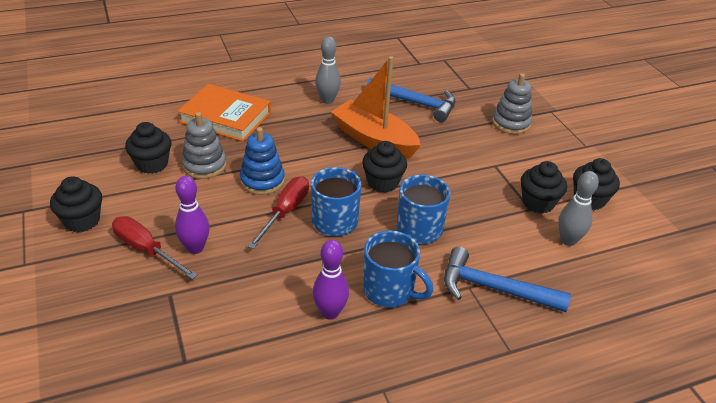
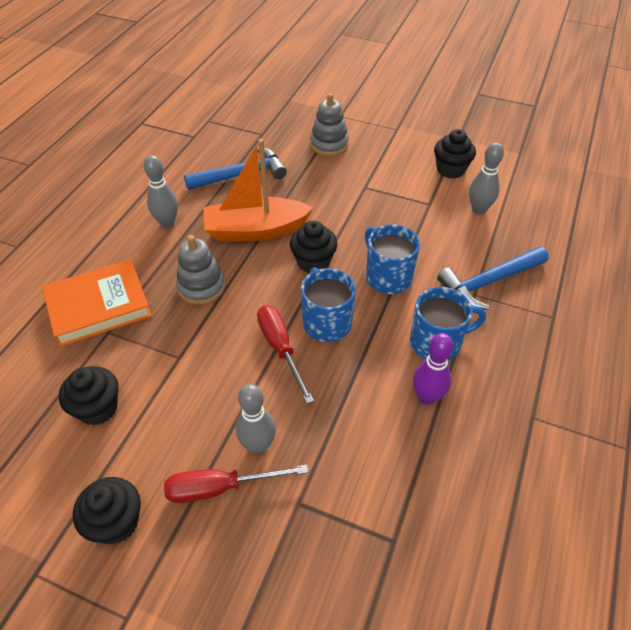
camera: 45 degrees left, 10 degrees up
(195, 248) = (258, 445): purple bowling pin -> grey bowling pin
(204, 165) = (150, 367): grey stacking toy -> grey stacking toy (201, 287)
(262, 181) = (222, 338): blue stacking toy -> none
(538, 203) = (427, 196): black cupcake -> none

